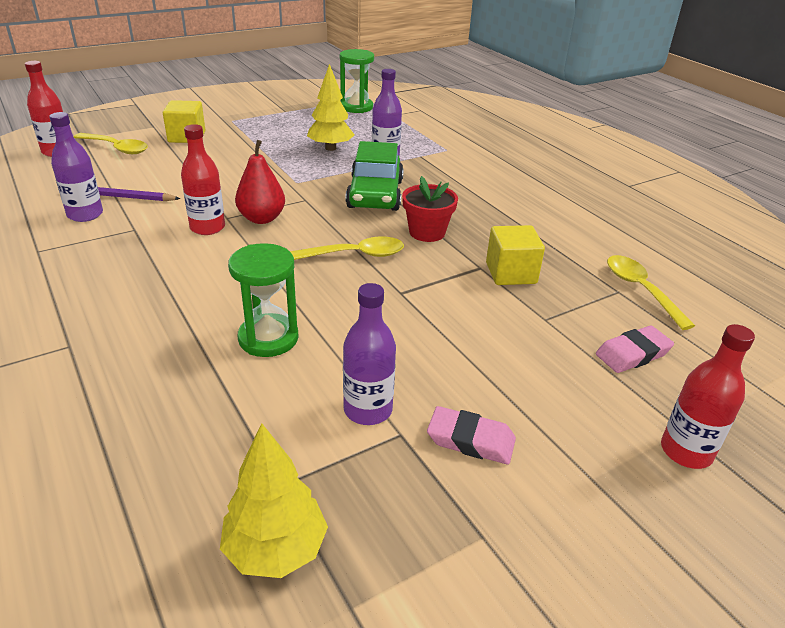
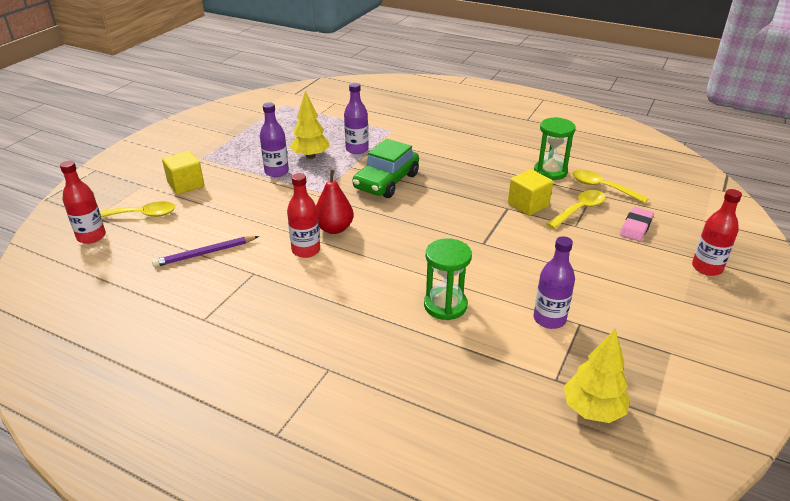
camera: 30 degrees left, 0 degrees up
(85, 215) = (199, 277): purple bottle -> purple bottle (276, 172)
(356, 107) = (285, 115): green hourglass -> green hourglass (550, 172)
(356, 255) = (428, 229): yellow spoon -> yellow spoon (579, 210)
(375, 194) = (386, 181): green car -> green car turned 60 degrees clockwise
(427, 232) = (451, 197): red flower pot -> none
(470, 440) = (614, 310): pink eraser -> none

